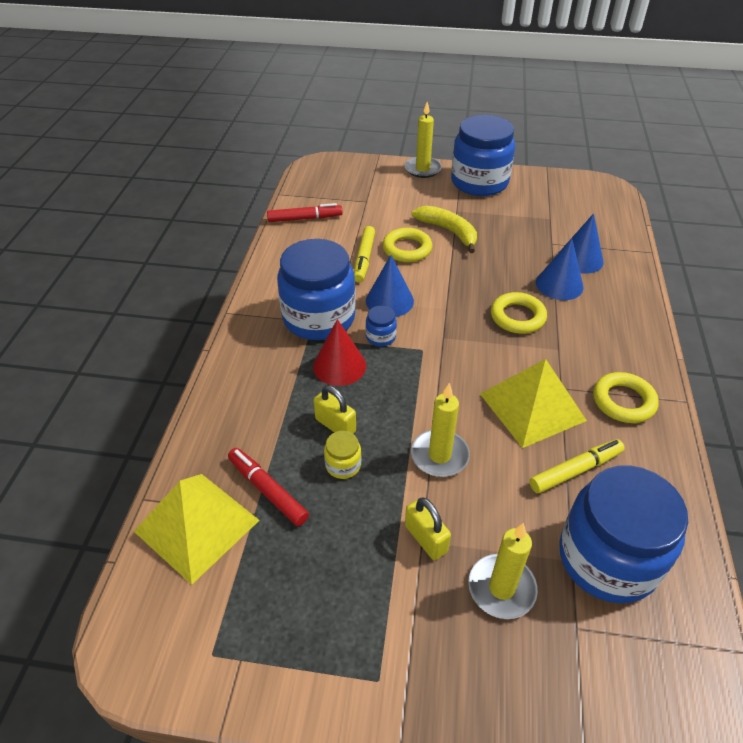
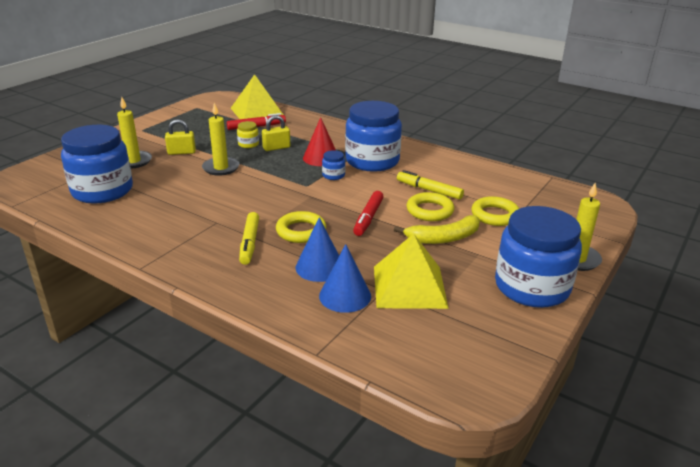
camera: 115 degrees right, 15 degrees down
(305, 218) = (504, 180): red marker -> red marker (368, 218)
(389, 301) = (368, 187): blue cone -> none
(532, 406) = (216, 206): yellow pyramid -> yellow pyramid (409, 286)
(575, 470) = (157, 202): yellow marker -> yellow marker (250, 243)
(623, 401) = (175, 241): yellow ring -> yellow ring (495, 215)

